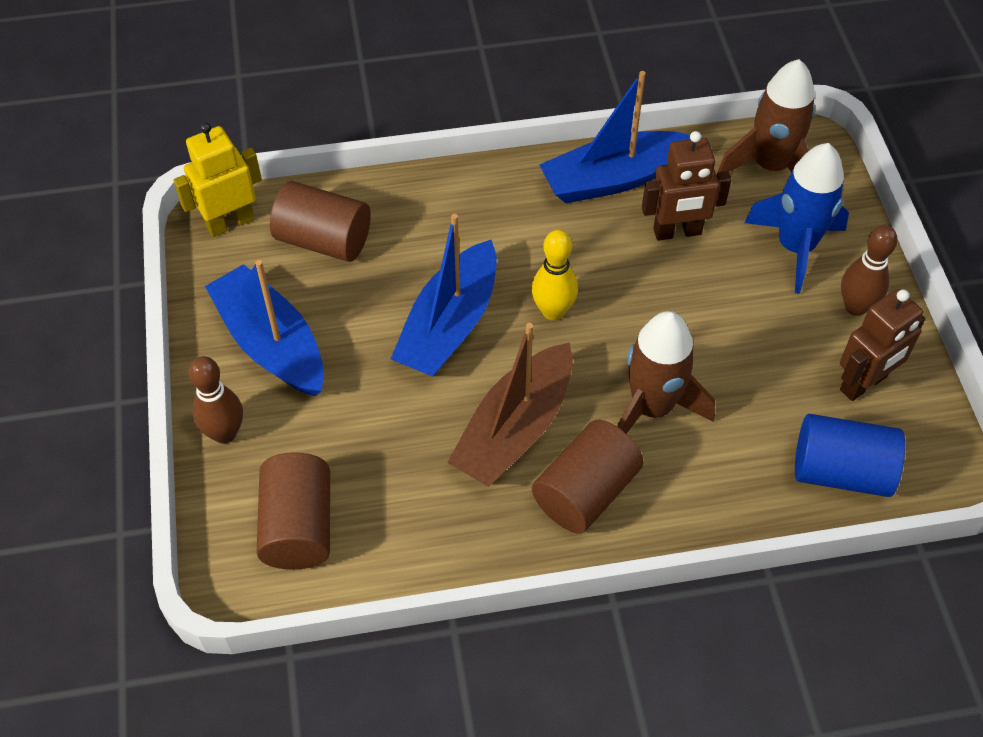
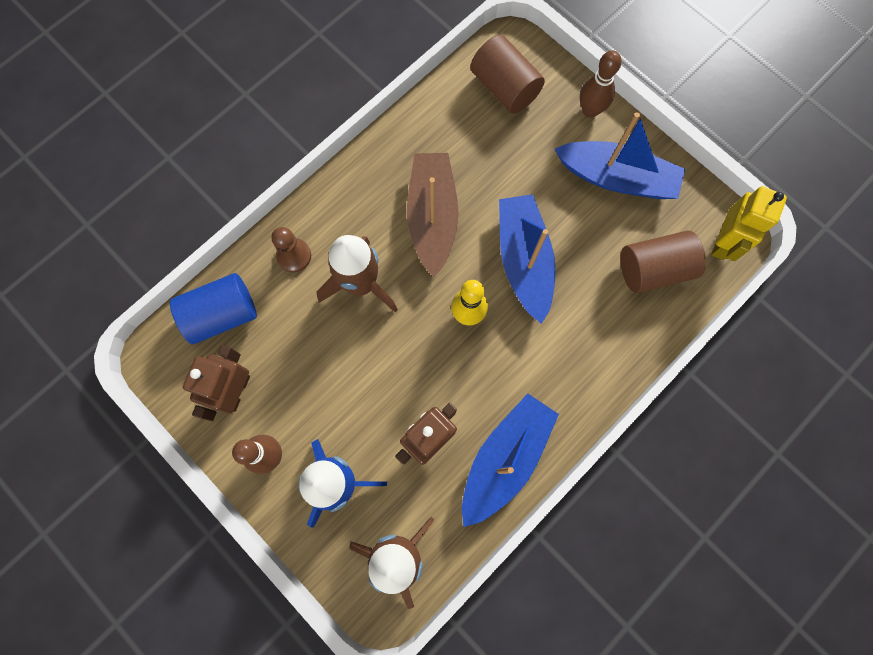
camera: 145 degrees right, 20 degrees up
(585, 492) = (365, 204): brown cylinder -> none
(713, 485) = (294, 256): none -> brown pawn

